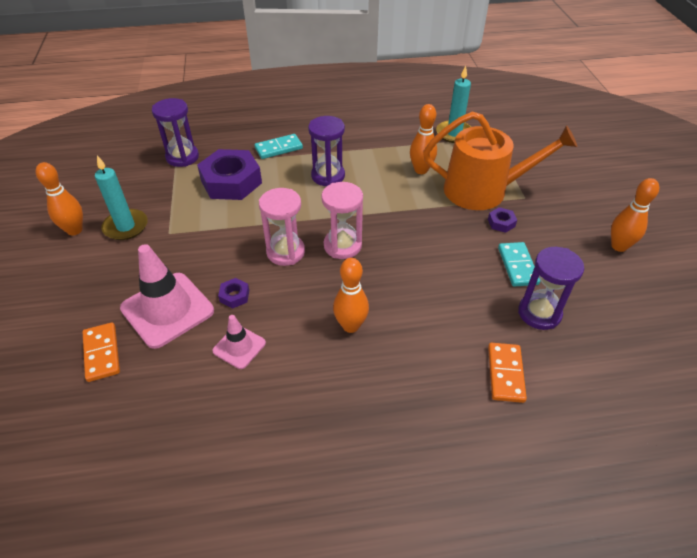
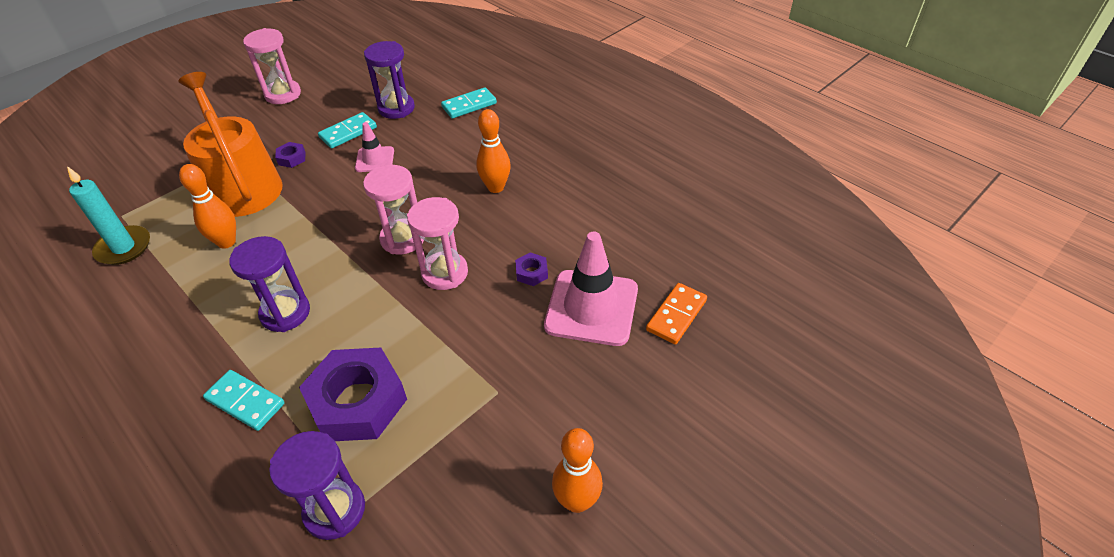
camera: 125 degrees left, 0 degrees up
(126, 227) = (524, 446): turquoise candle -> none
(239, 347) = (578, 235): pink traffic cone -> pink traffic cone (375, 159)
(505, 373) = (469, 105): orange domino -> turquoise domino
(619, 246) = (283, 94): orange bowling pin -> pink hourglass

